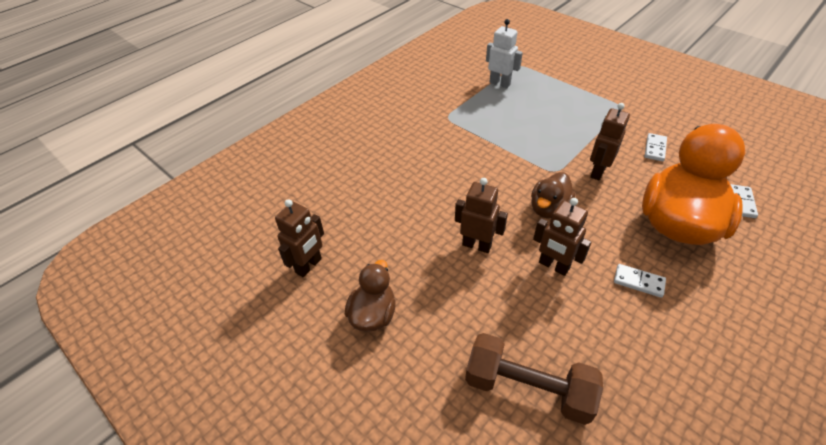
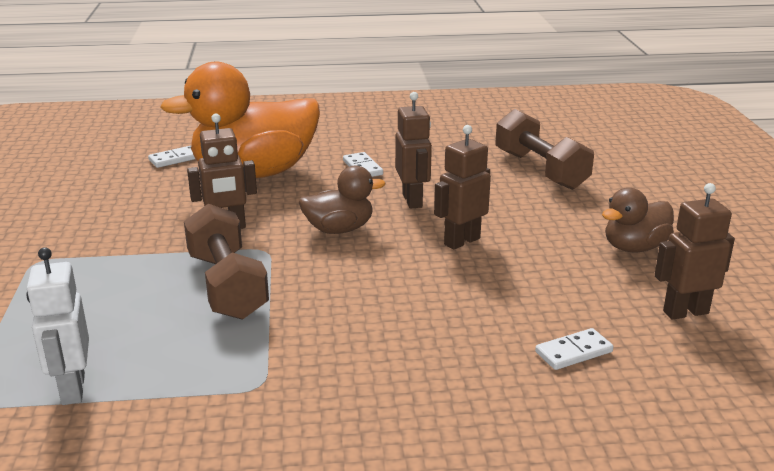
camera: 140 degrees left, 20 degrees down
(477, 245) = (461, 241): brown robot -> brown robot turned 75 degrees clockwise
(531, 143) = (227, 285): none -> brown dumbbell
(655, 148) = (127, 214): white domino -> white domino (573, 352)

